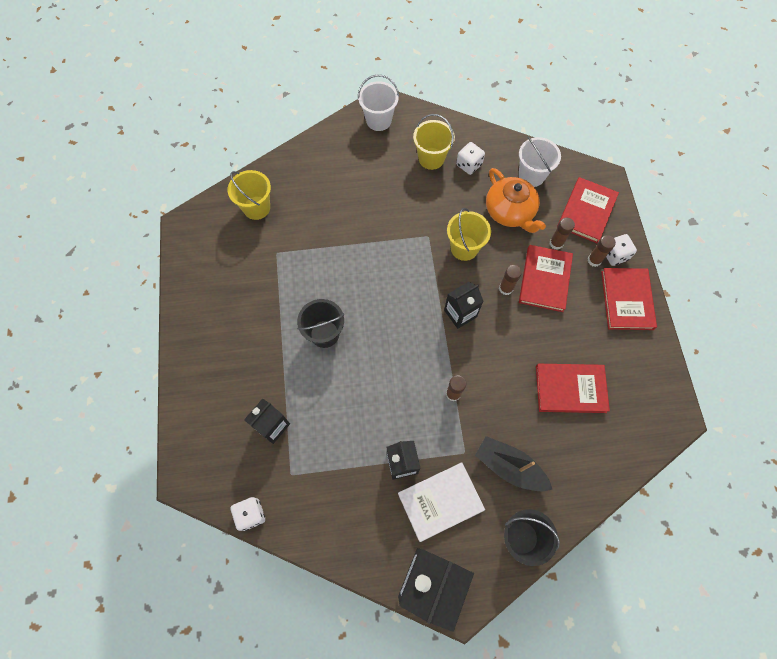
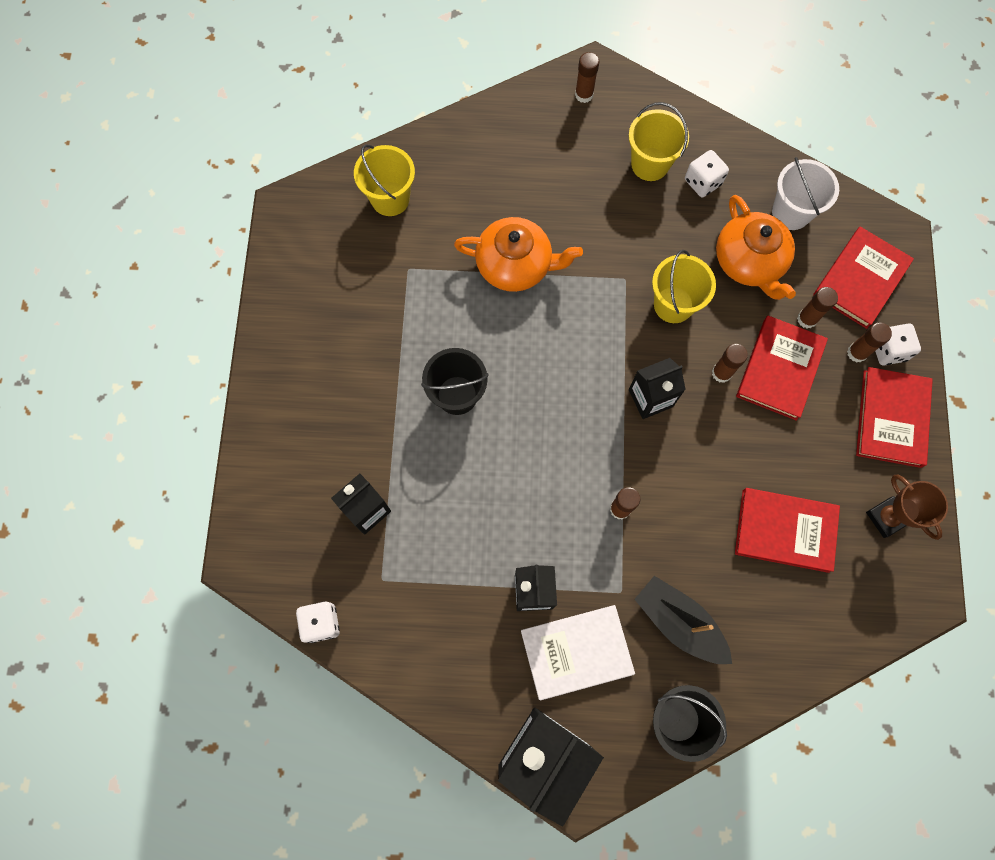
camera: 10 degrees right, 5 degrees up
(351, 238) = (515, 265): none -> orange teapot
(378, 120) = (584, 95): white bucket -> brown glue stick
(637, 368) = (886, 517): none -> brown trophy

